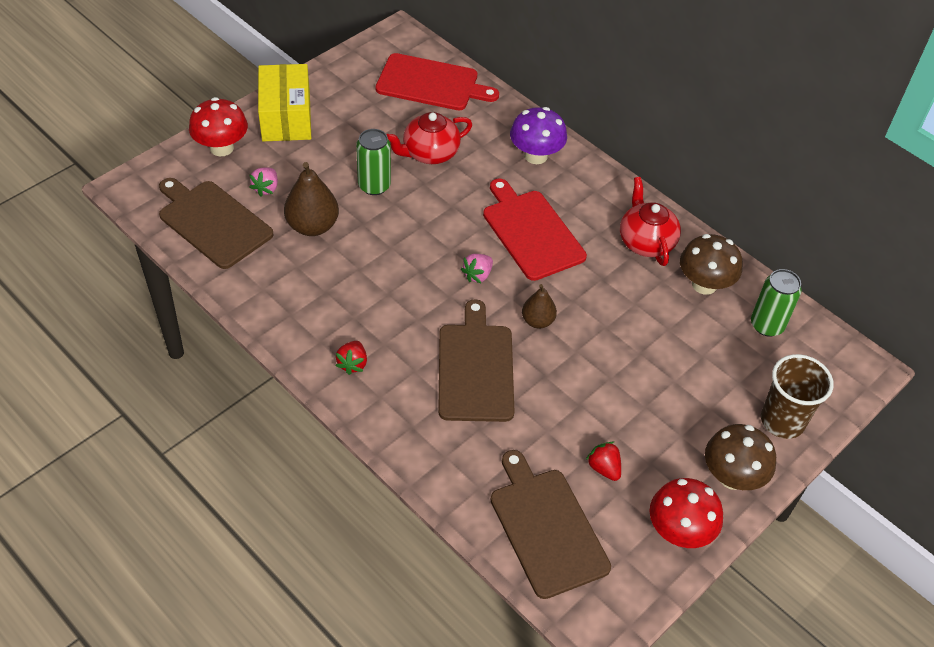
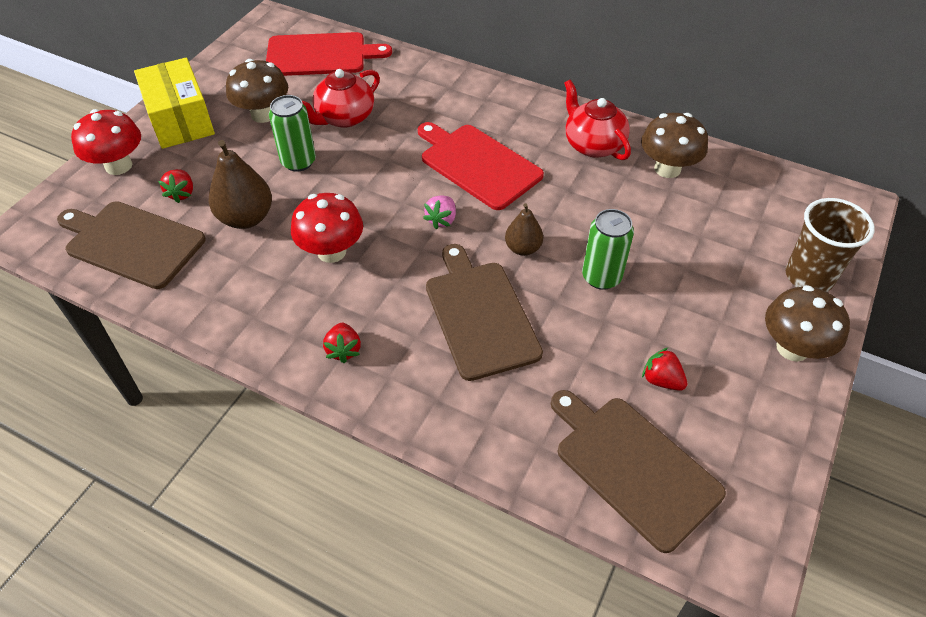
camera: 15 degrees left, 0 degrees up
(266, 188) = (181, 193): pink strawberry -> red strawberry
(359, 131) = (263, 114): none -> brown mushroom
(535, 156) = (451, 94): purple mushroom -> none
(679, 531) = (771, 424): red mushroom -> red mushroom (331, 251)
(767, 325) = (745, 190): green can -> green can (601, 277)

